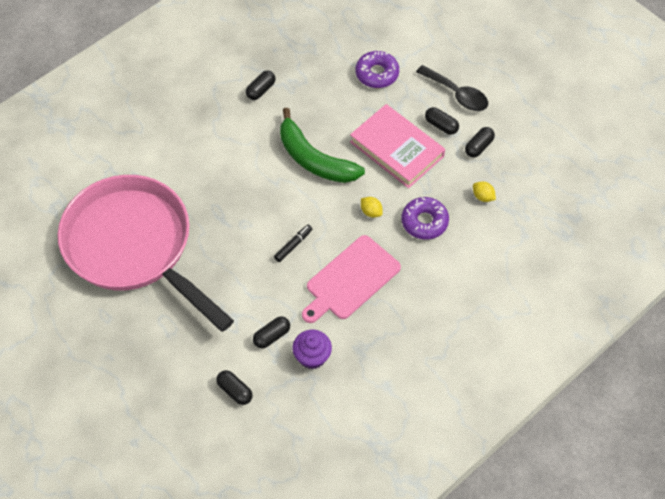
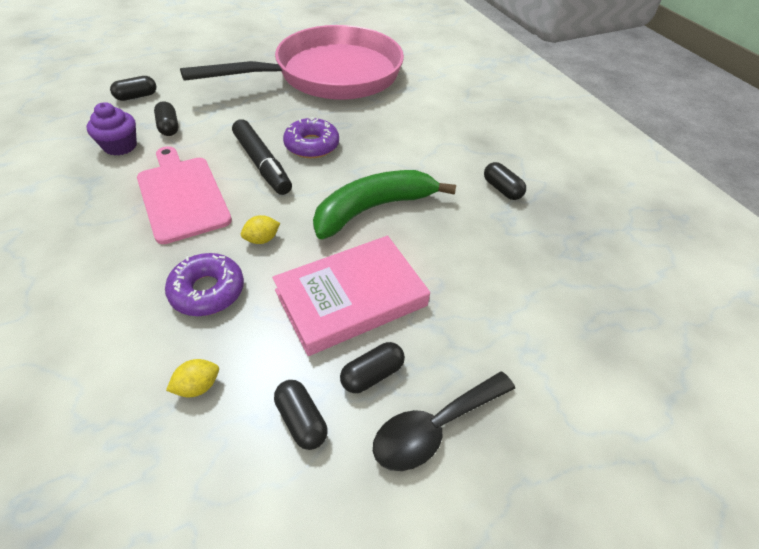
camera: 105 degrees right, 10 degrees down
(293, 245) = (262, 164): black marker -> black marker, size x1.88
(377, 74) = (508, 317): purple donut -> purple donut (312, 145)

